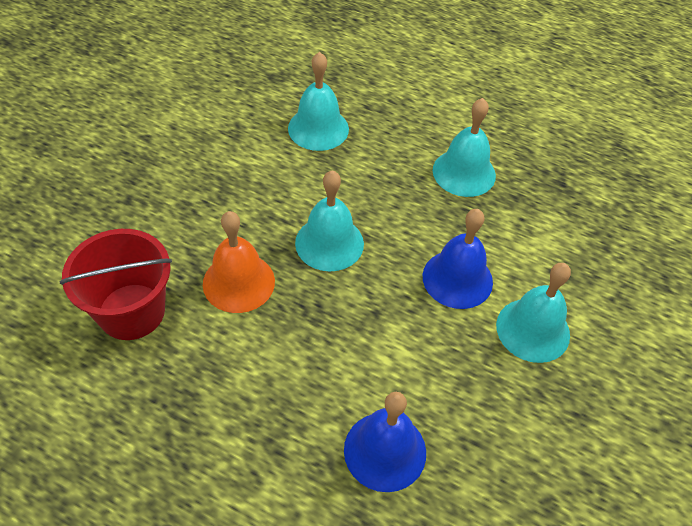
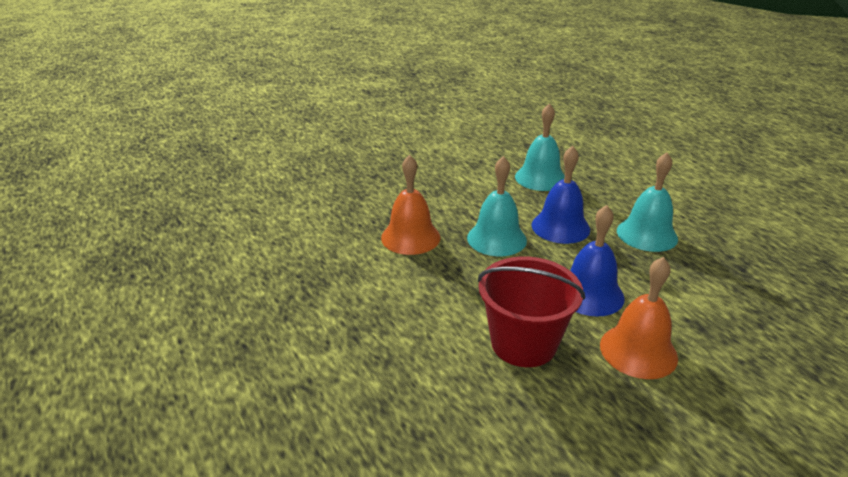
camera: 35 degrees right, 20 degrees down
(131, 311) = (326, 227): red bucket -> red bucket (523, 343)
(385, 451) = (437, 373): blue bell -> blue bell (560, 227)
(533, 329) = (638, 351): turquoise bell -> orange bell

